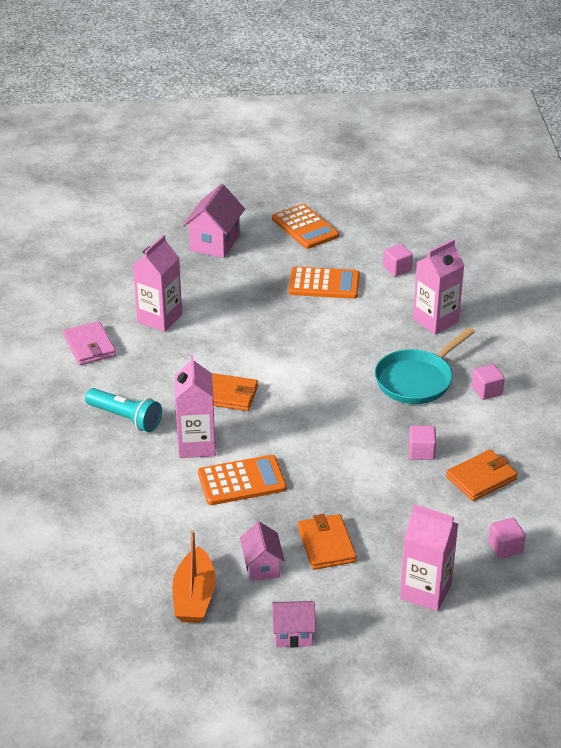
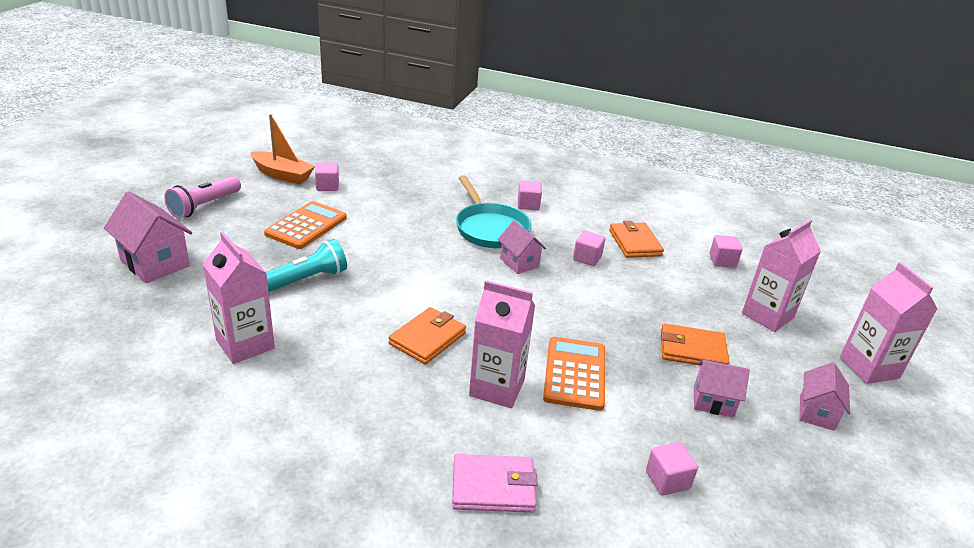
camera: 70 degrees left, 5 degrees down
(89, 346) = (237, 421): pink wallet -> pink wallet (493, 487)
(125, 418) = (409, 431): turquoise flashlight -> turquoise flashlight (306, 280)
(155, 552) = (667, 480): none -> pink cube
(194, 597) = (750, 469): orange boat -> orange boat (282, 175)
(305, 227) = (204, 206): orange calculator -> pink flashlight
(374, 412) = (519, 263): none -> pink house
(435, 321) = (418, 194): pink carton -> pink carton (869, 367)

